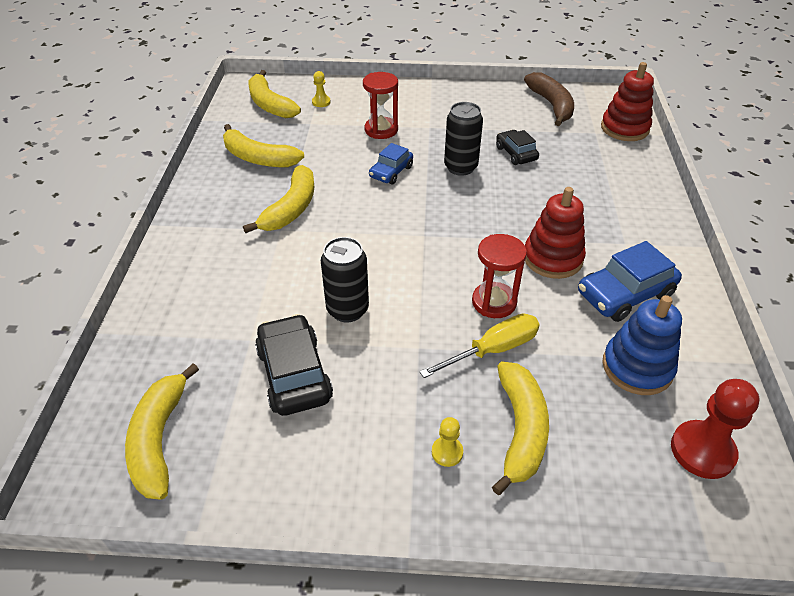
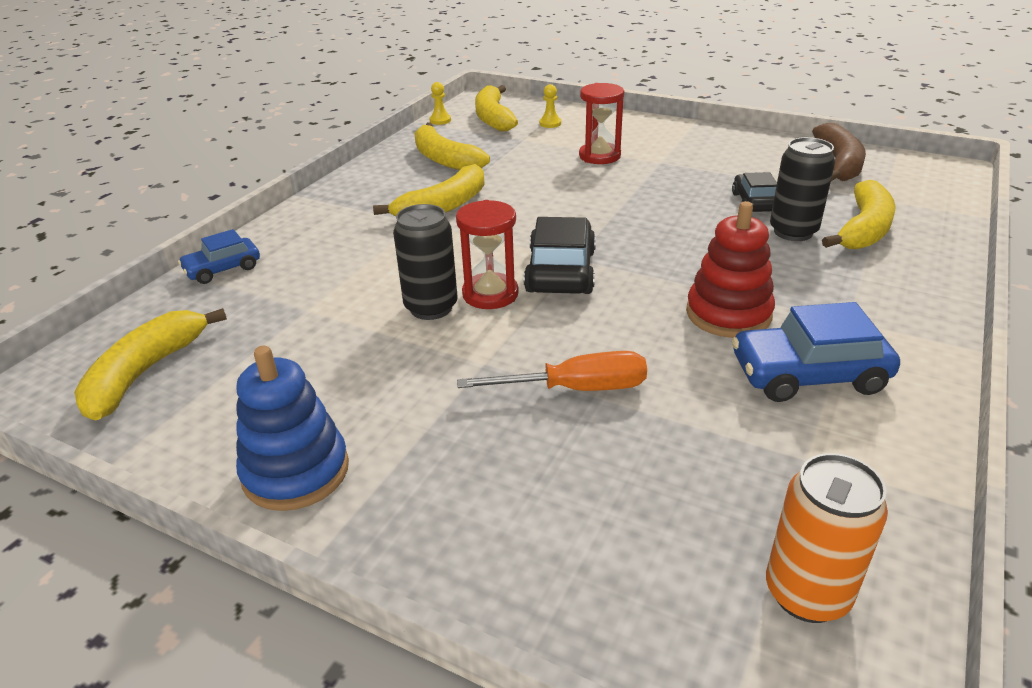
camera: 25 degrees right, 10 degrees down
(294, 374) = (324, 352): black car -> black car (560, 271)
(391, 172) = (582, 194): blue car -> blue car (223, 269)
(447, 452) = (435, 478): yellow pawn -> yellow pawn (440, 120)
(460, 167) = (671, 204): black can -> black can (793, 232)
(493, 350) = (576, 389): yellow screwdriver -> orange screwdriver
(494, 302) = (614, 341): red hourglass -> red hourglass (490, 294)
(520, 430) = (547, 484): yellow banana -> yellow banana (863, 229)
(624, 128) = (931, 202): red stacking toy -> none
(637, 367) = (769, 461): blue stacking toy -> blue stacking toy (296, 471)
(702, 451) = (806, 593): red pawn -> orange can

